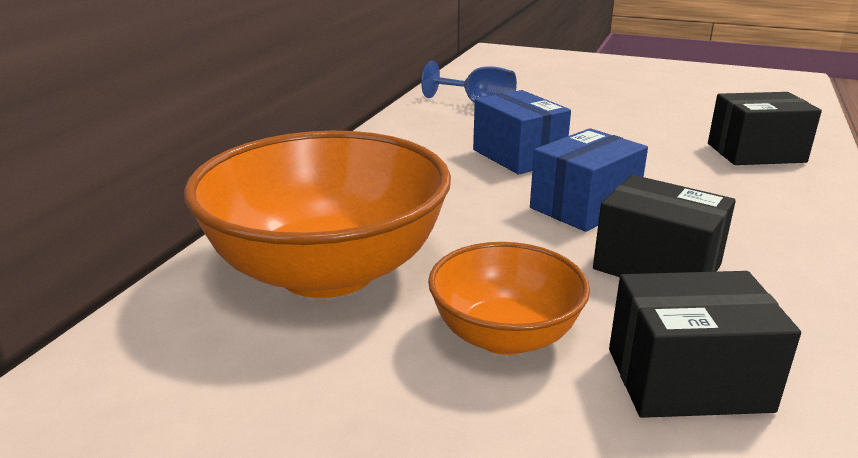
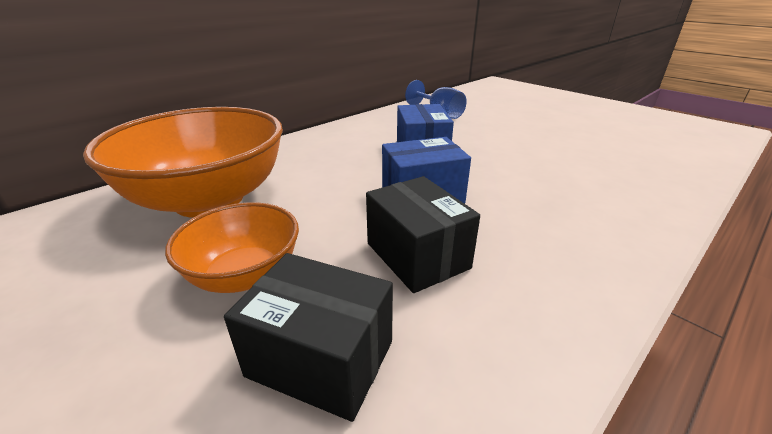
camera: 25 degrees right, 5 degrees up
(755, 153) = (618, 183): black box -> none

